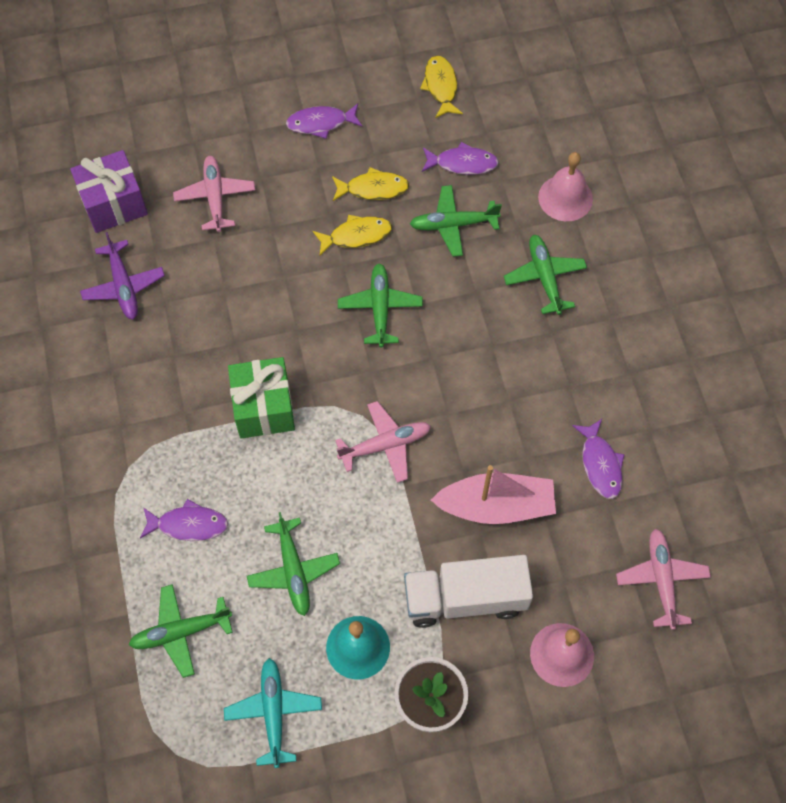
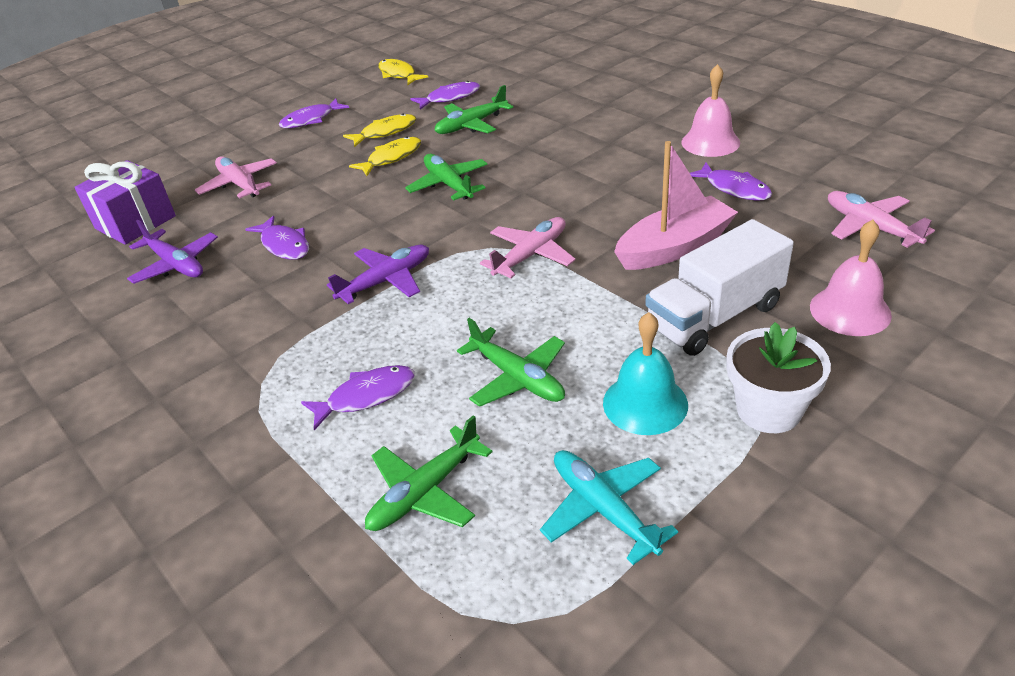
camera: 25 degrees left, 25 degrees down
(212, 311) = (284, 245): none -> purple fish
(263, 408) = (386, 281): green gift -> purple plane
(545, 278) = (574, 121): green plane -> none
(565, 198) = (548, 84): pink bell -> pink bell (710, 142)

